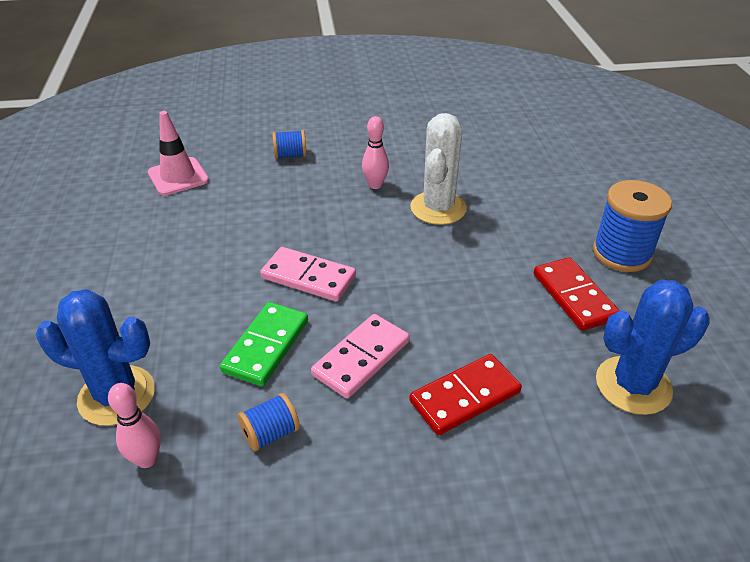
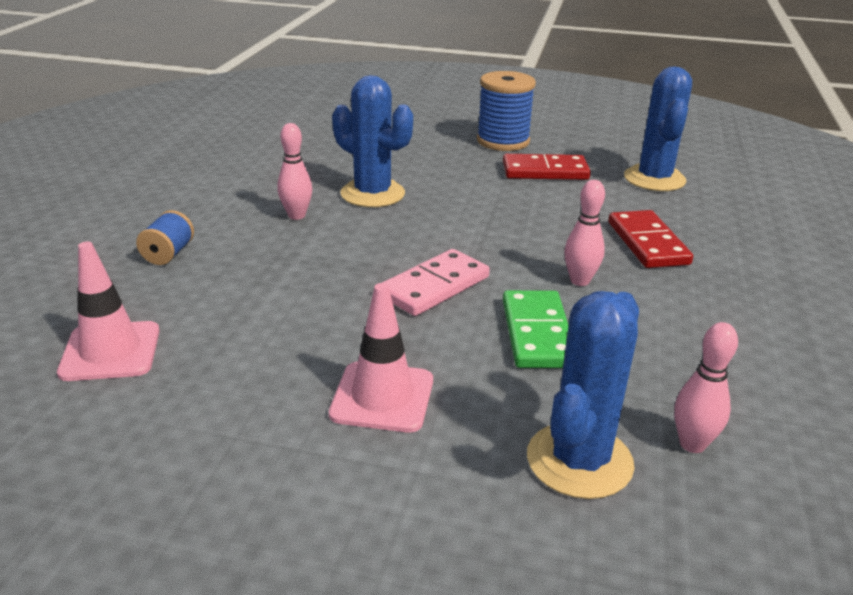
camera: 70 degrees left, 10 degrees down
(163, 288) = (382, 397): none -> pink traffic cone
(266, 346) = (537, 333): green domino -> green domino turned 45 degrees clockwise
(270, 433) = (669, 351): blue spool -> none
(361, 358) = (579, 281): pink domino -> pink bowling pin
(438, 208) = (372, 194): white cactus -> blue cactus

